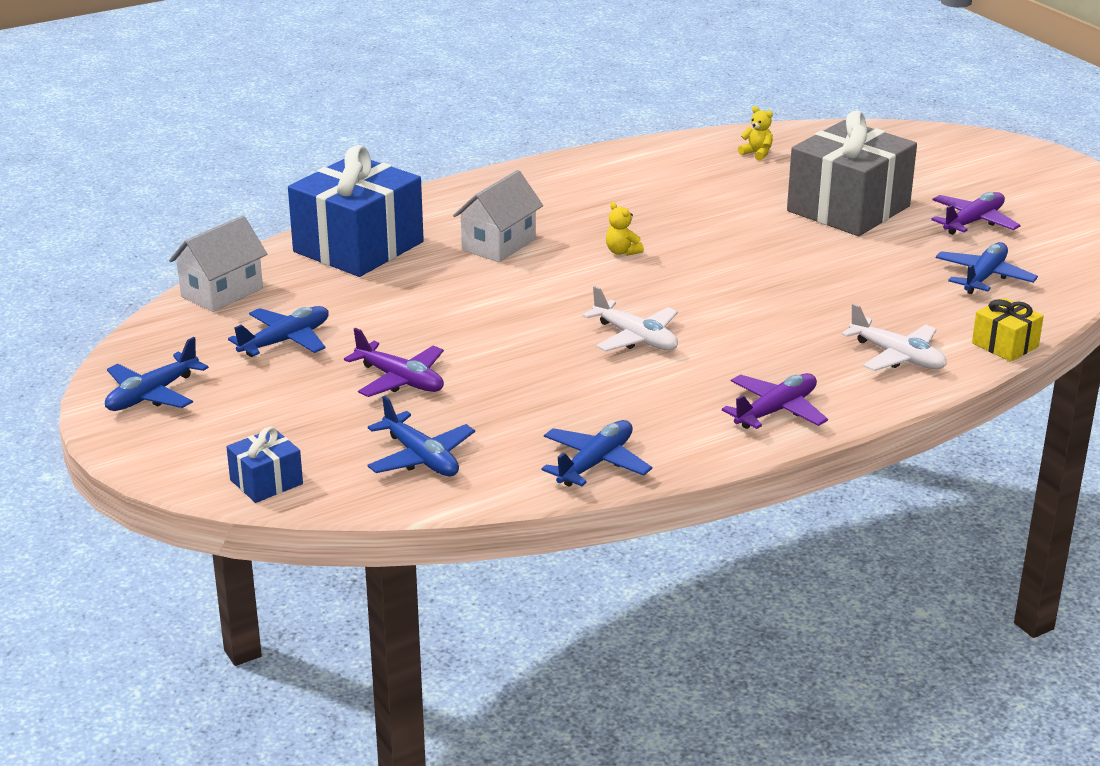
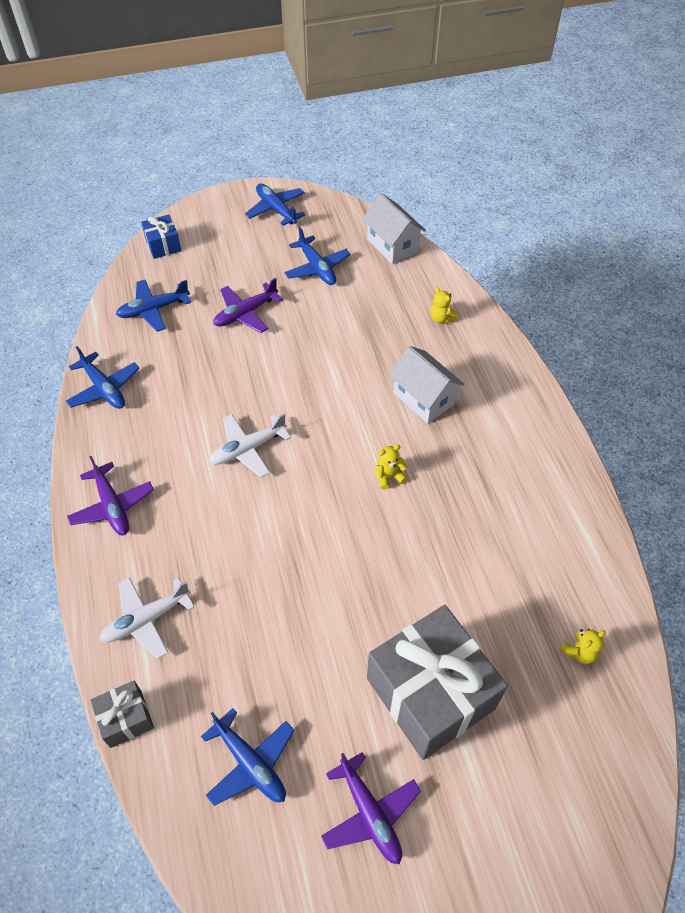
camera: 105 degrees right, 25 degrees up
(358, 247) = (441, 318): blue gift -> yellow teddy bear
(1005, 345) = (126, 719): yellow gift -> grey gift

